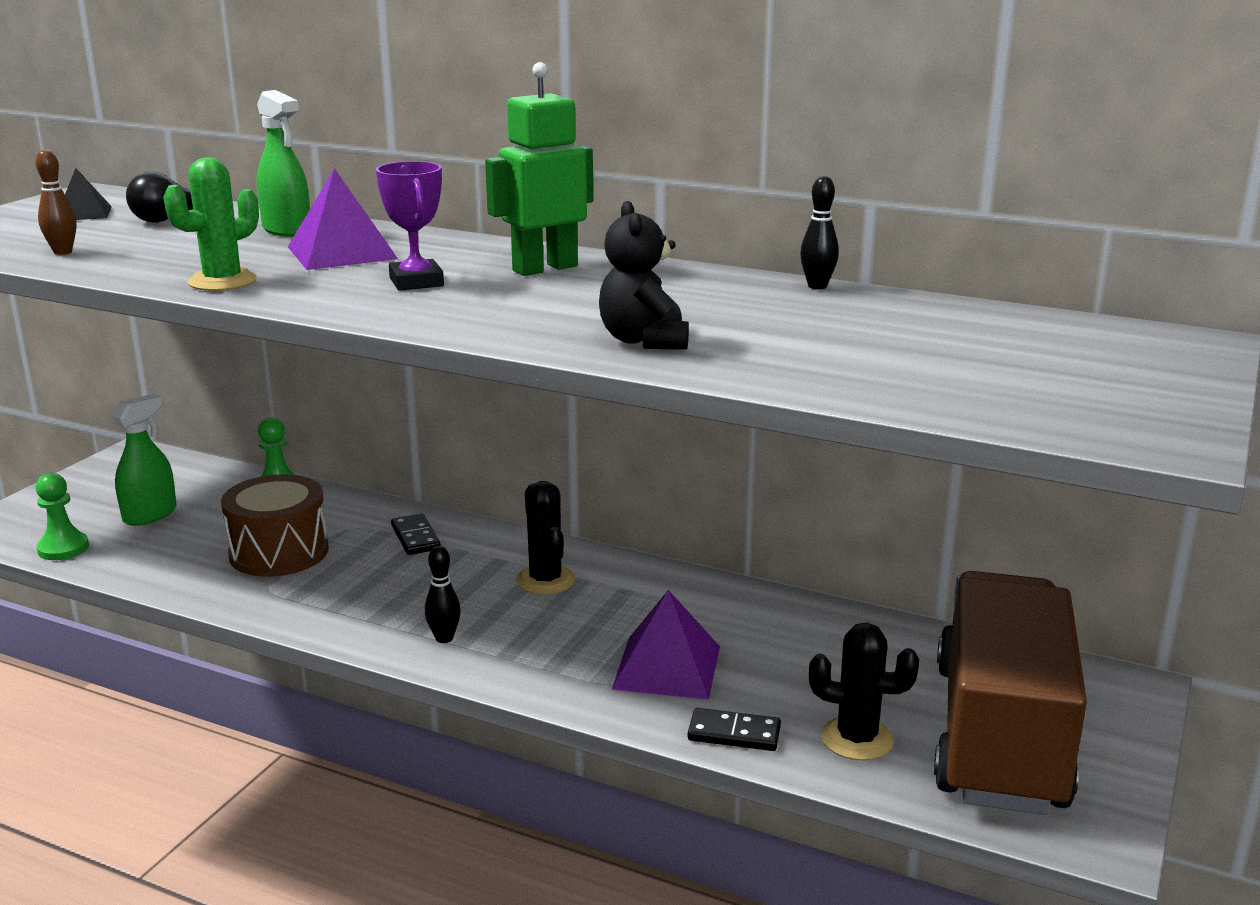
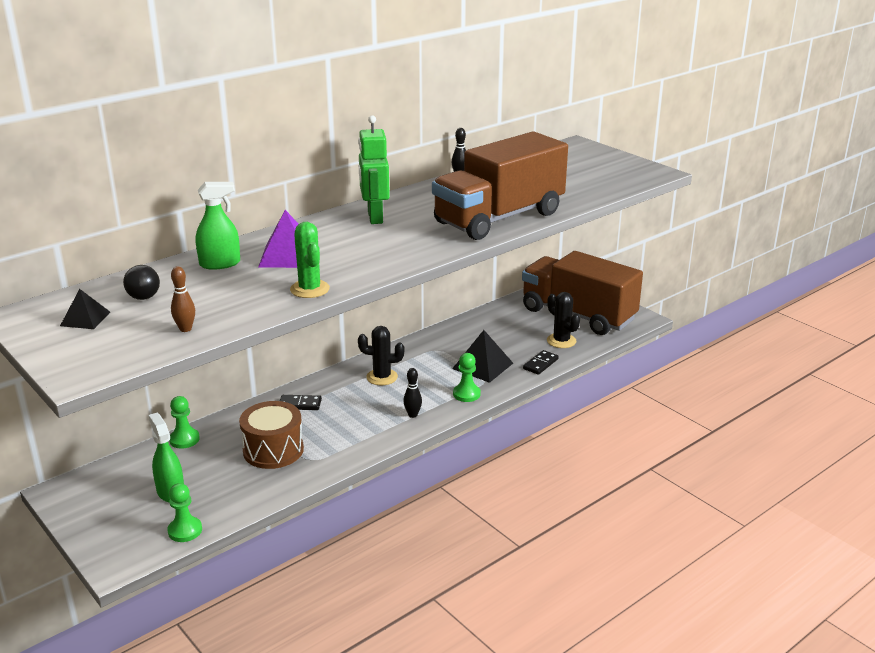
camera: 65 degrees left, 5 degrees up
(416, 282) = (365, 246): purple trophy -> none
(550, 674) = (466, 394): none -> green pawn
(644, 341) = (499, 218): black teddy bear -> brown truck
(667, 667) = (483, 366): purple pyramid -> black pyramid
(857, 739) = (561, 341): black cactus -> black cactus turned 75 degrees counterclockwise

